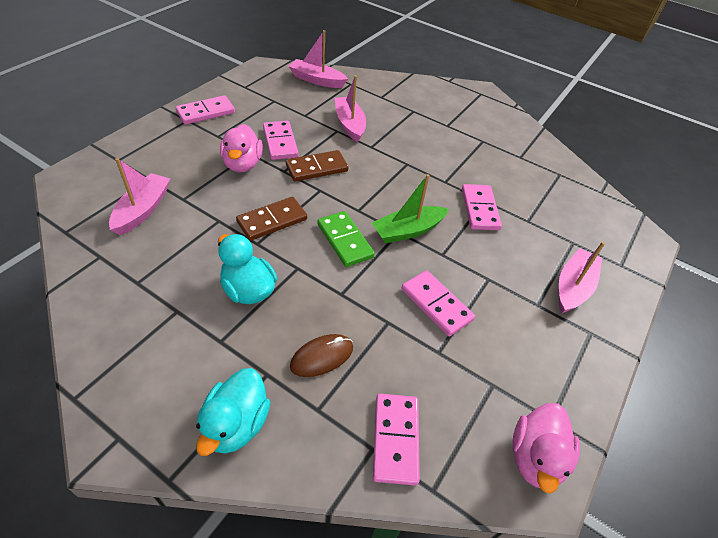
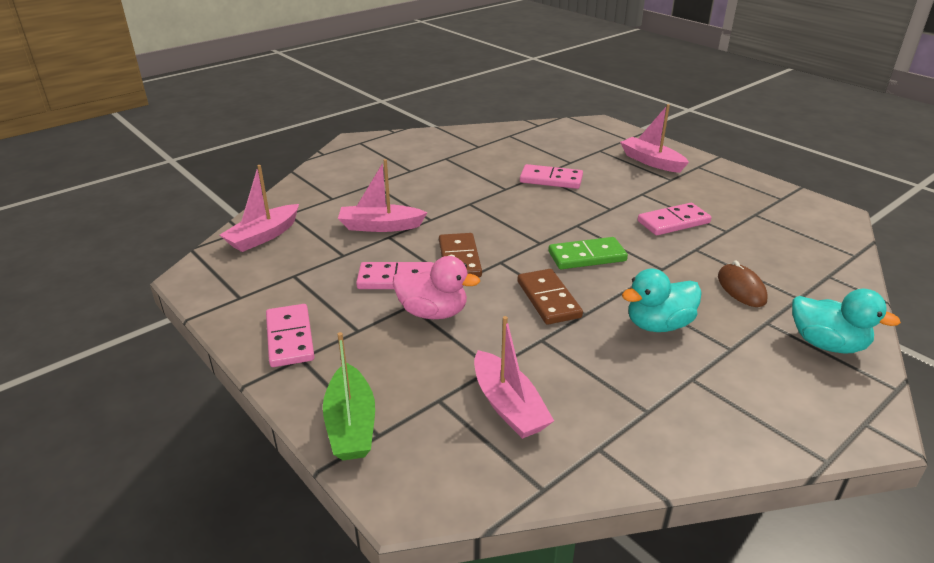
camera: 70 degrees left, 15 degrees down
(143, 210) = (508, 406): pink boat -> pink boat turned 150 degrees counterclockwise
(395, 439) = (817, 264): pink domino -> none
(408, 231) = (576, 220): green boat -> green boat (351, 424)
(536, 458) = (815, 211): pink duck -> none

